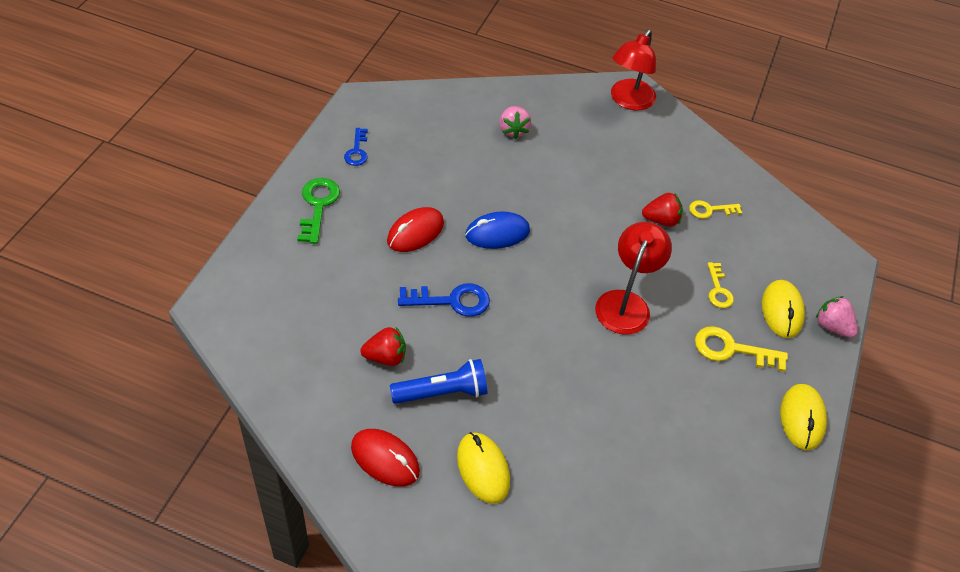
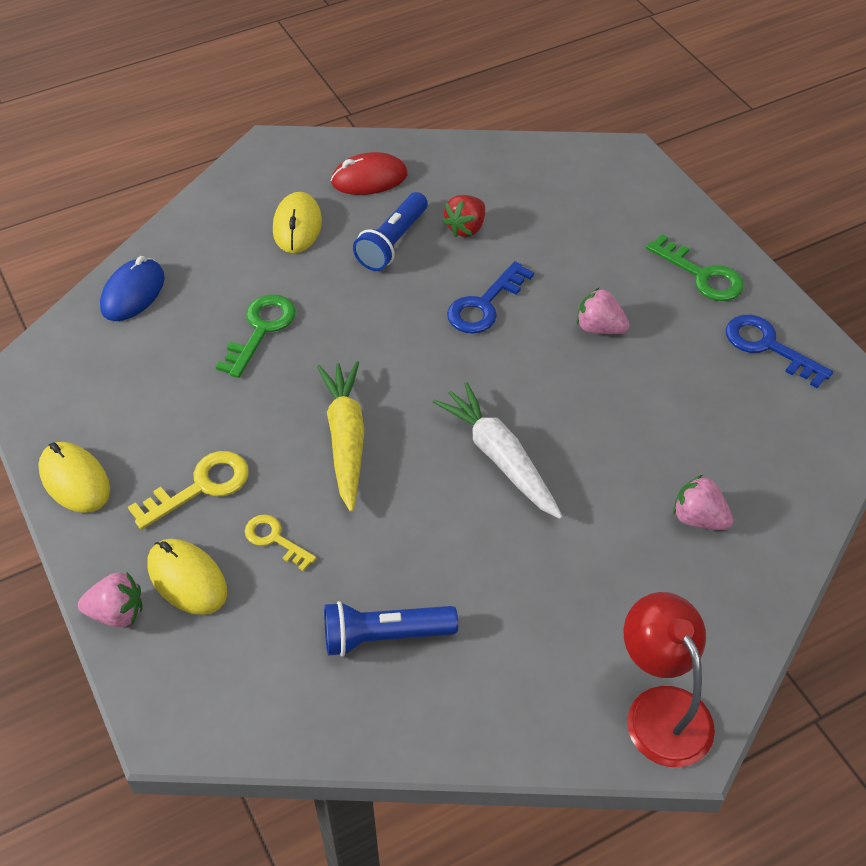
camera: 135 degrees right, 0 degrees up
(357, 151) = (768, 347): blue key -> blue key, size x1.56
(415, 232) = (599, 328): red mouse -> pink strawberry
(483, 469) = (297, 226): yellow mouse -> yellow mouse turned 75 degrees clockwise
(497, 233) = (539, 393): blue mouse -> blue mouse (133, 293)
(561, 226) = (499, 457): none -> white carrot
(598, 412) = (261, 330): none -> green key
(626, 303) = (346, 439): red lamp -> yellow carrot
(661, 220) = (419, 565): red strawberry -> none
(710, 210) = (385, 636): yellow key -> blue flashlight

